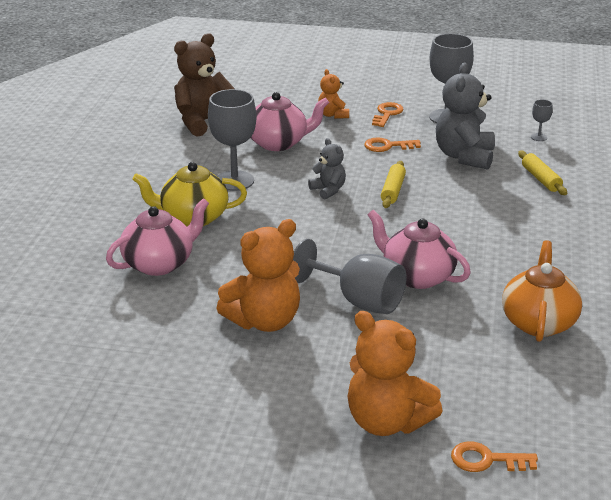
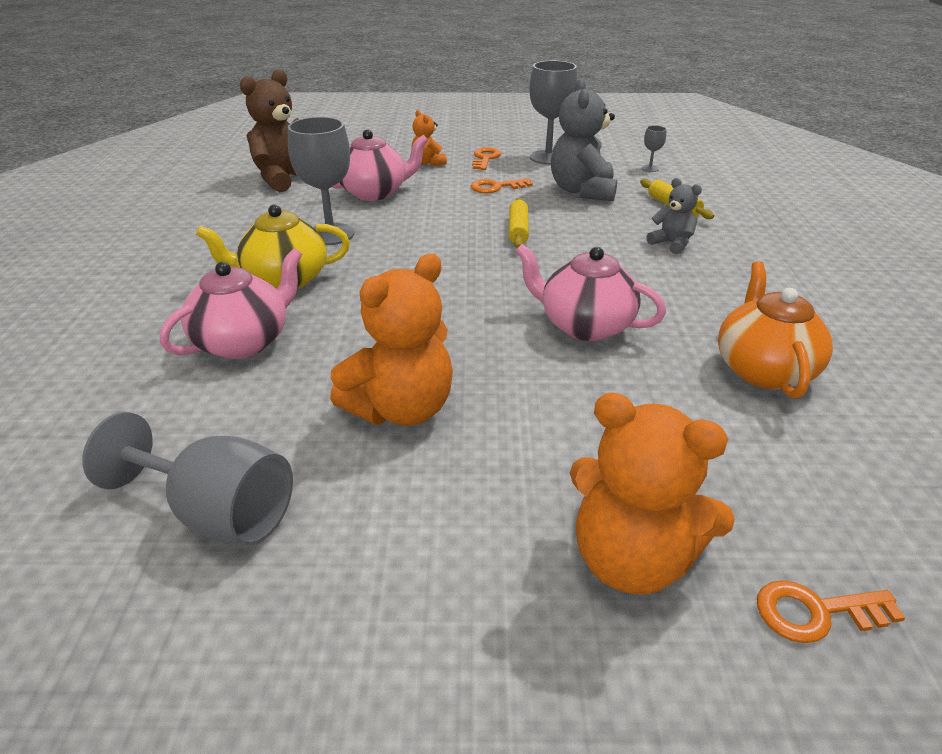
camera: 10 degrees left, 5 degrees up
(328, 190) = (444, 235): grey teddy bear -> grey teddy bear (671, 244)
(359, 301) = (522, 365): grey goblet -> grey goblet (218, 513)

